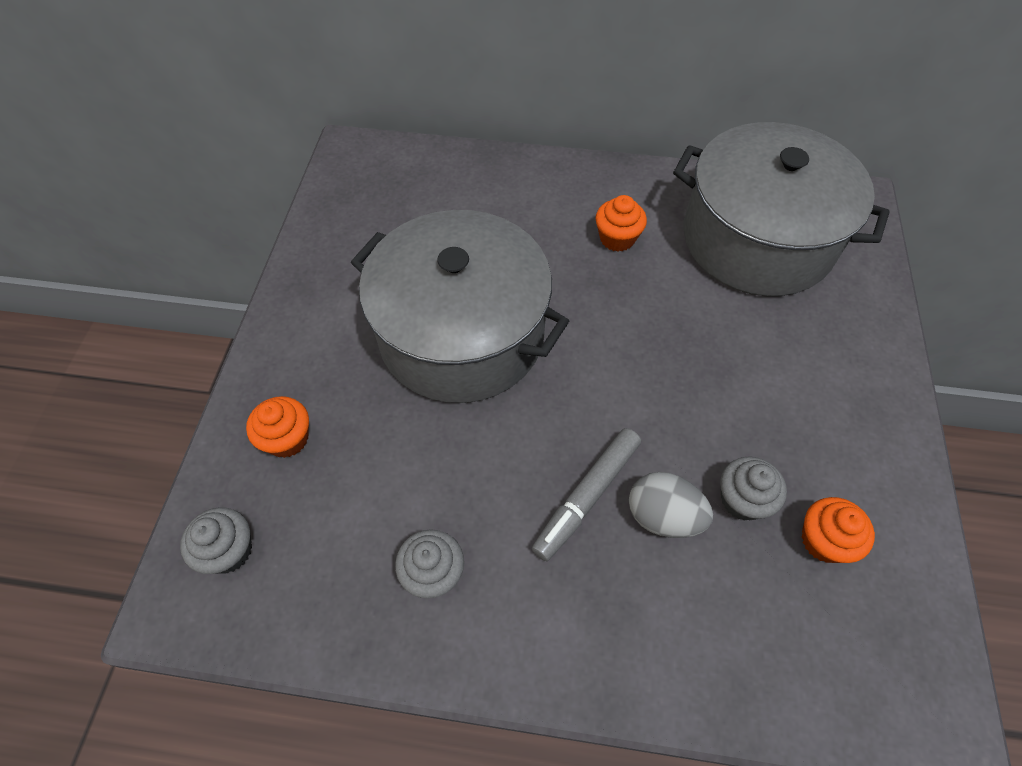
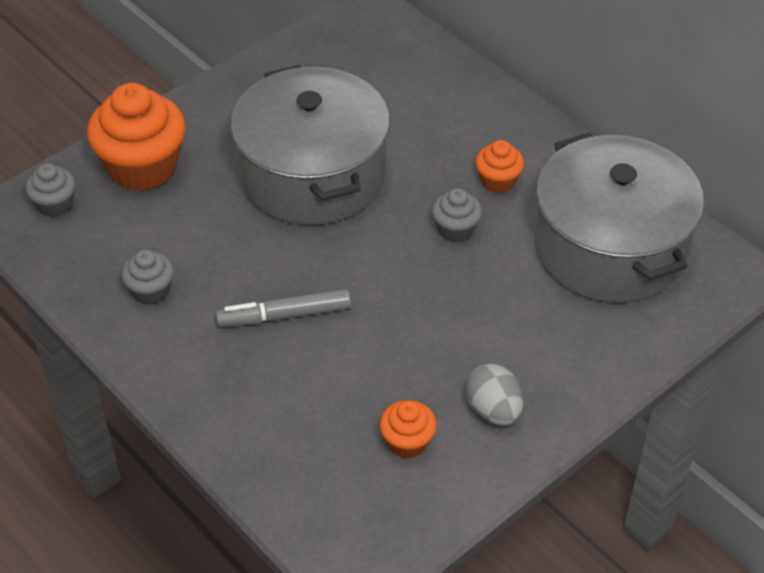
camera: 40 degrees right, 10 degrees down
(287, 439) = (143, 167): orange cupcake -> orange cupcake, size x2.00
(663, 516) = (319, 358): grey egg -> grey egg (493, 410)
(742, 499) = (382, 385): grey cupcake -> grey cupcake (455, 229)

